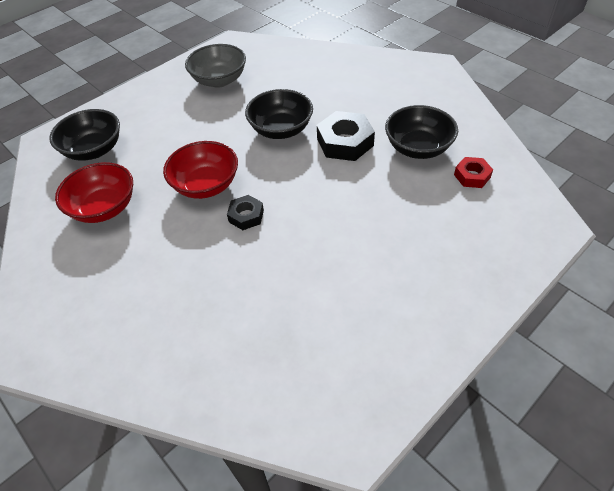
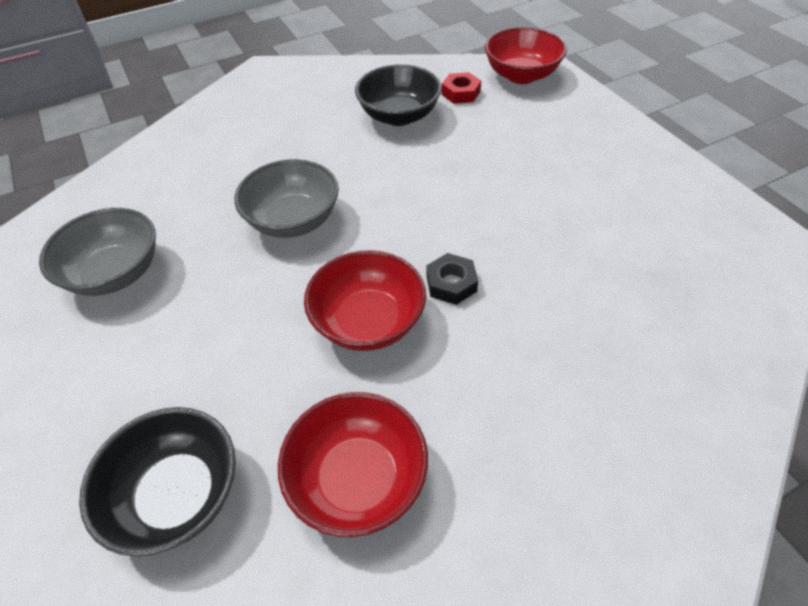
camera: 75 degrees left, 0 degrees up
(281, 129) = (293, 220): black bowl -> grey bowl
(345, 142) = (356, 167): black nut -> none
(528, 211) = (521, 75): none -> red bowl

